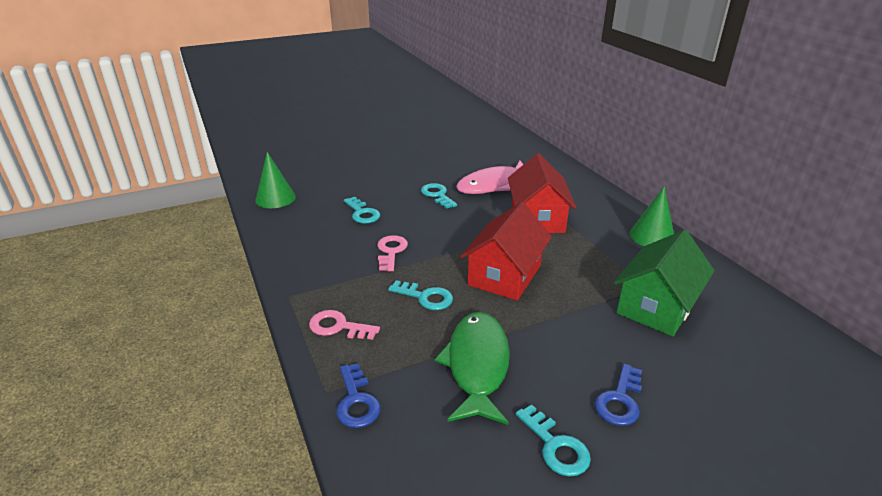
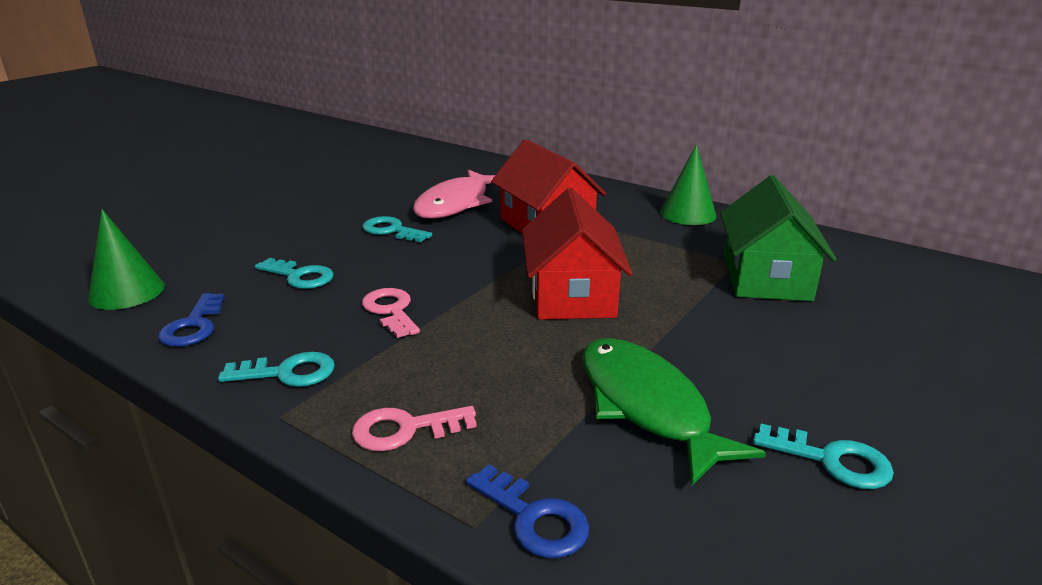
camera: 30 degrees left, 5 degrees down
(426, 297) = (497, 350): turquoise key -> turquoise key (288, 373)
(620, 400) = (837, 383): blue key -> blue key (193, 326)

